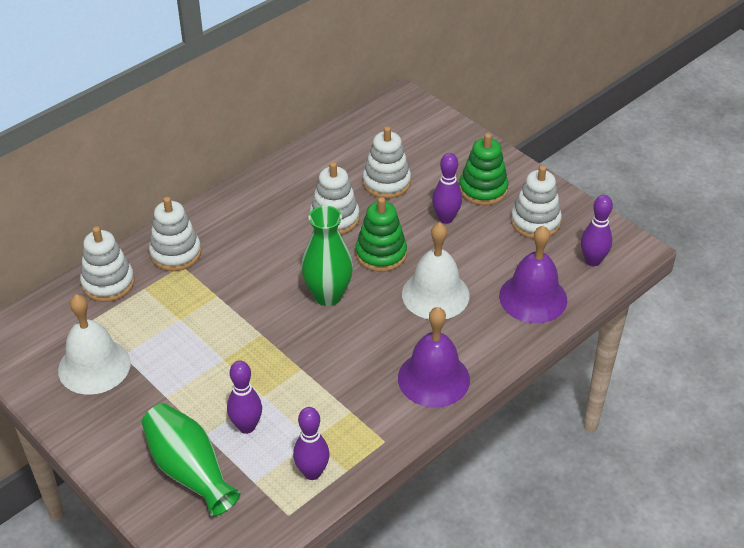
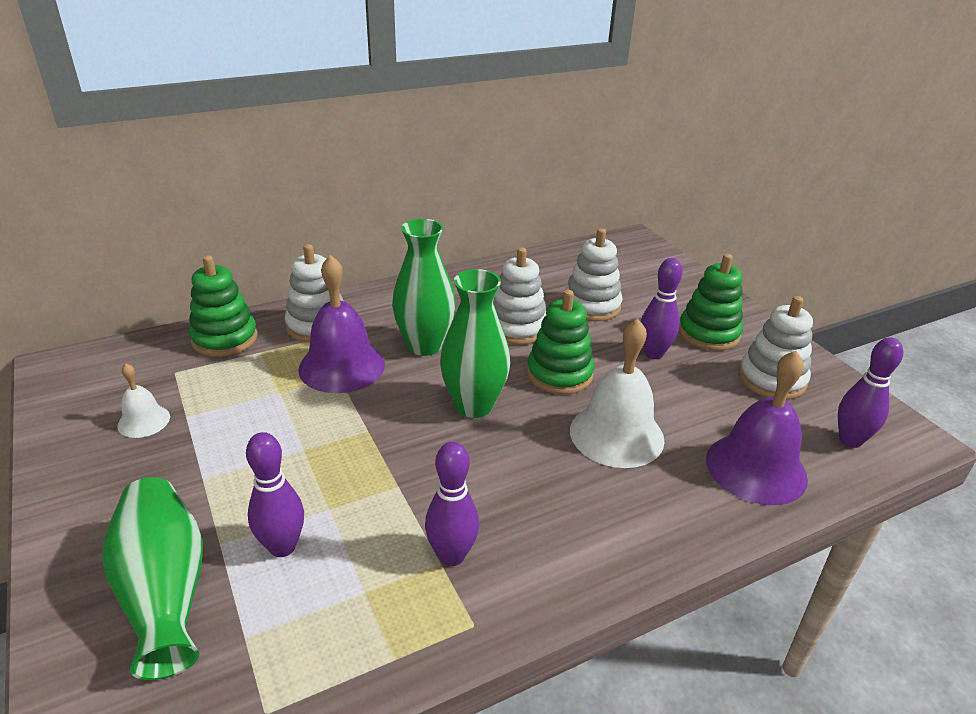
camera: 15 degrees right, 10 degrees down
(94, 366) = (144, 421): white bell -> white bell, size x0.52
(108, 283) = (225, 338): white stacking toy -> green stacking toy
(269, 252) = (424, 345): none -> green vase
(312, 472) = (339, 647): purple bowling pin -> purple bowling pin (452, 555)
(433, 378) = (582, 546): purple bell -> purple bell (342, 366)

